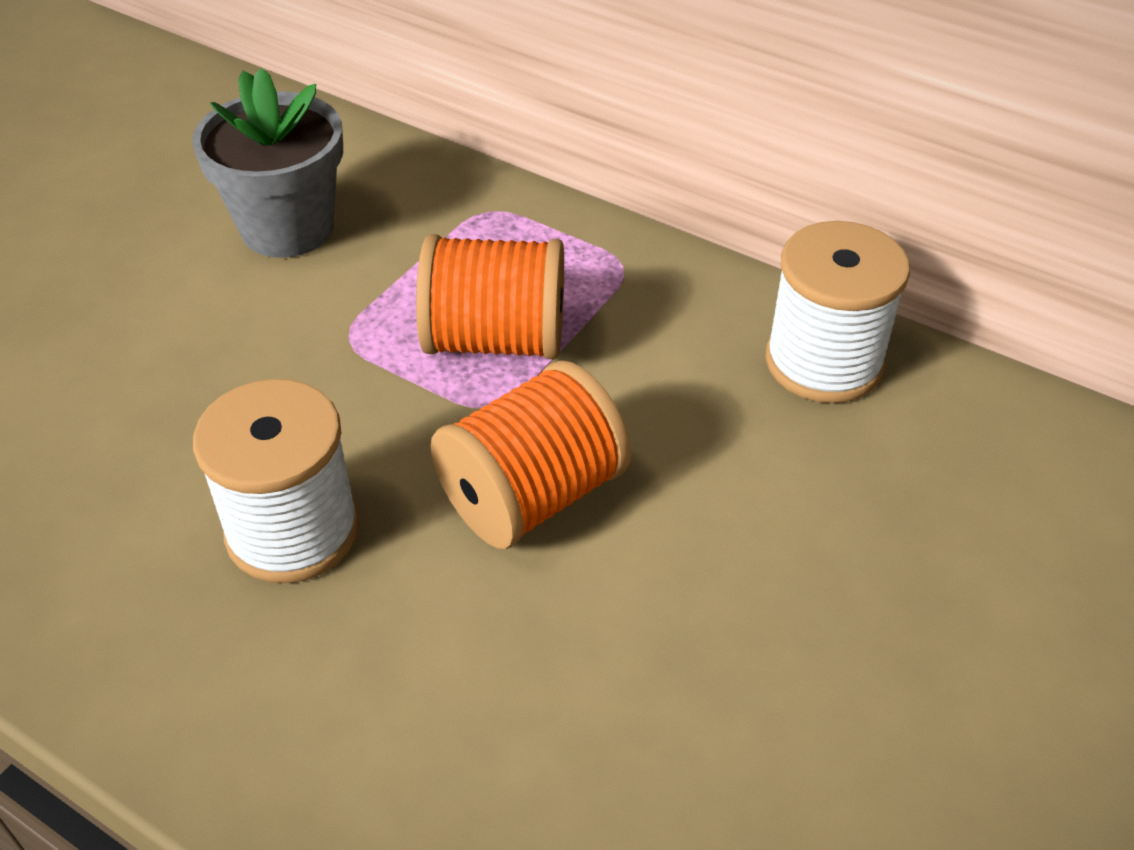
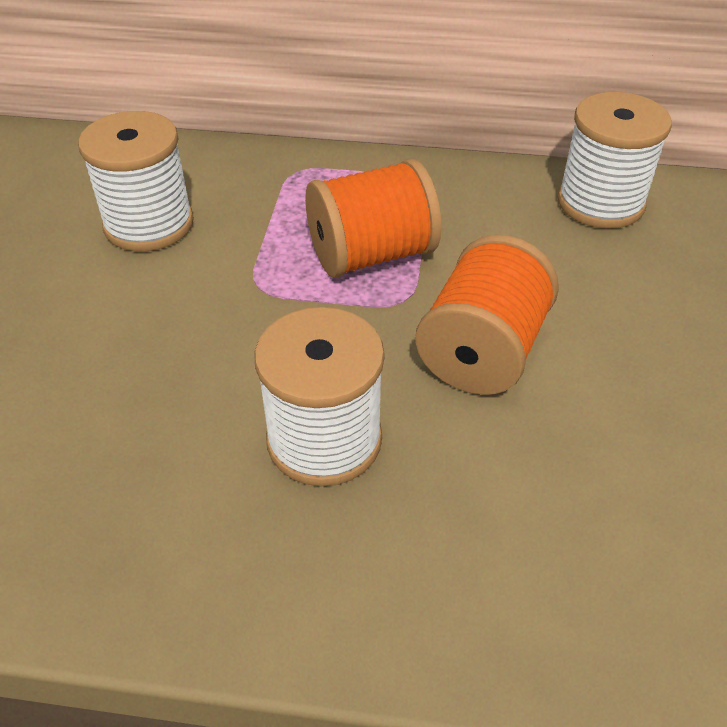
camera: 25 degrees left, 0 degrees up
(287, 228) = (149, 224): grey flower pot -> white spool

